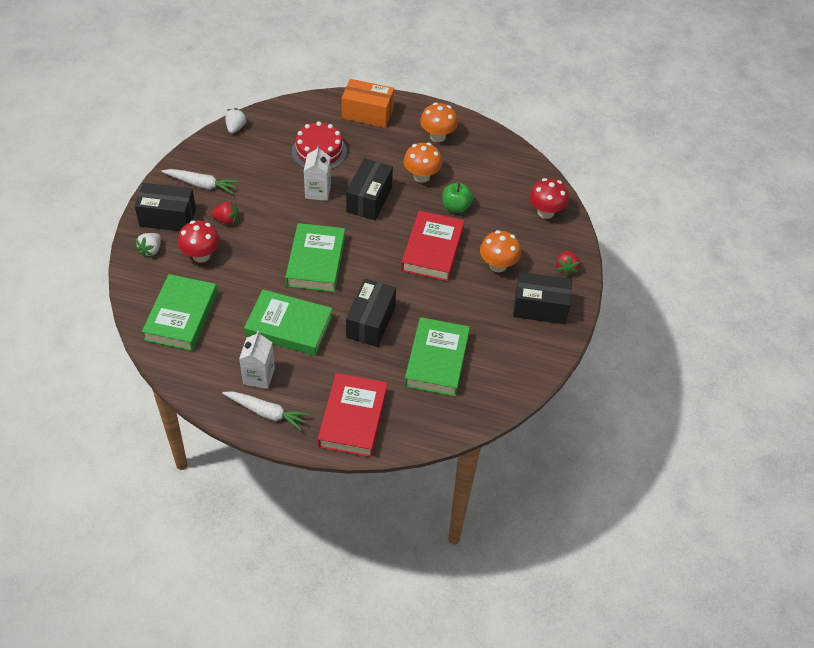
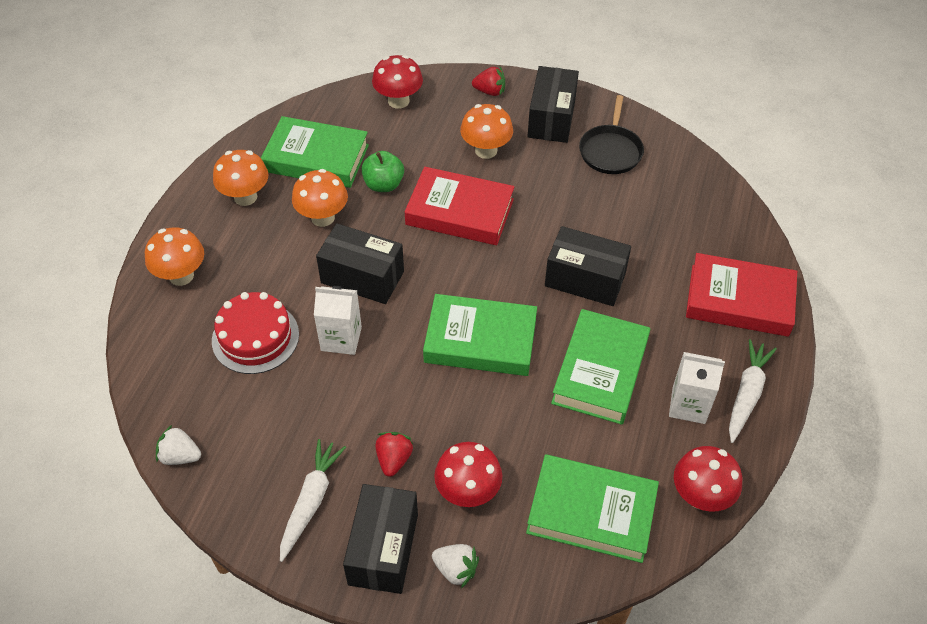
camera: 85 degrees left, 0 degrees up
(187, 376) = (700, 496): none -> red mushroom
(367, 113) = (181, 276): orange box -> orange mushroom
(437, 360) = (639, 215): green book -> green book (316, 158)
(507, 346) = (610, 151): none -> black pan

